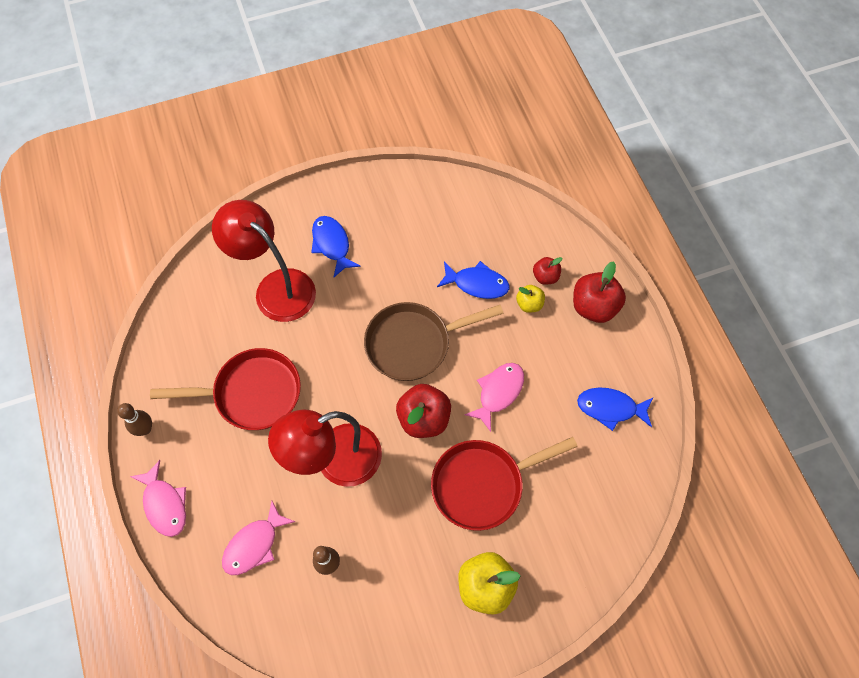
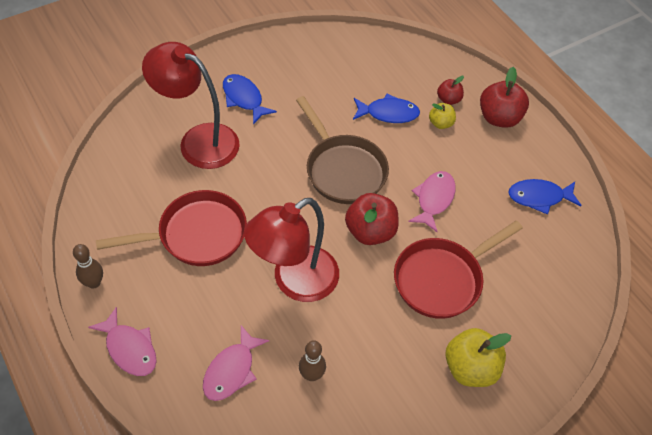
camera: 15 degrees left, 10 degrees down
(413, 343) = (343, 170): brown pan -> brown pan turned 90 degrees counterclockwise

